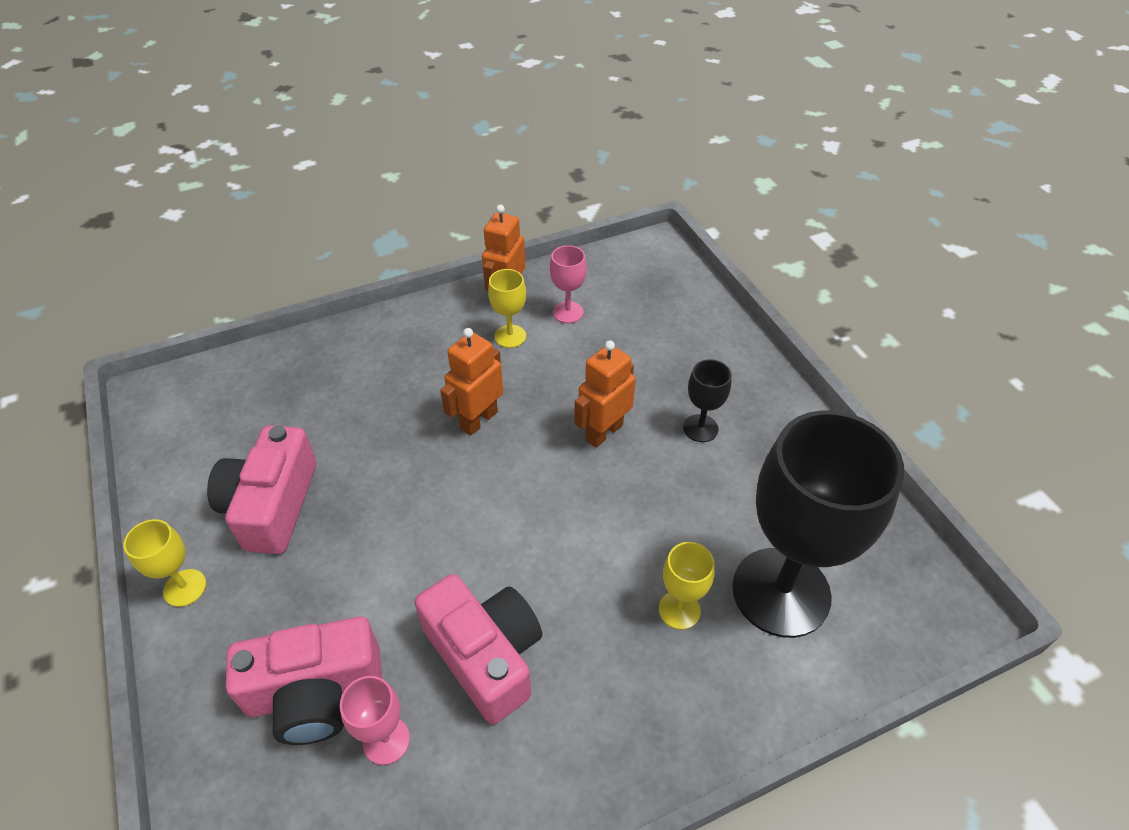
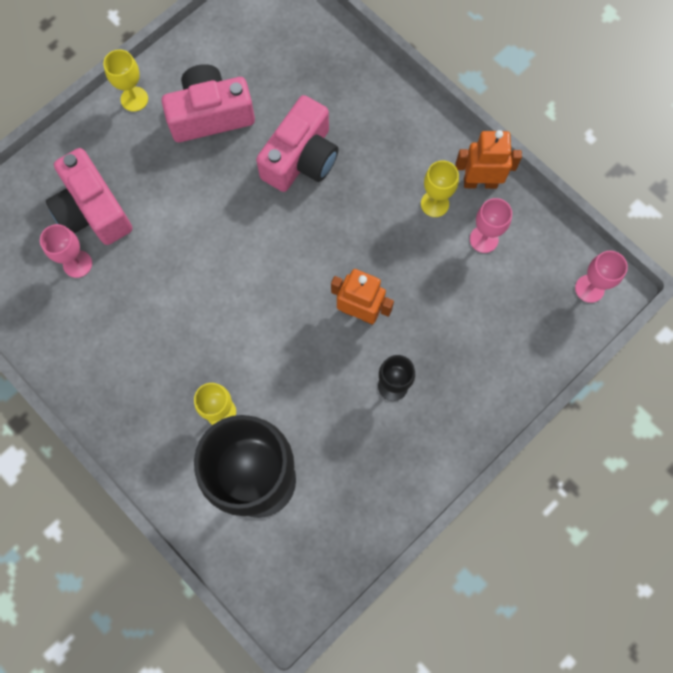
camera: 70 degrees right, 25 degrees up
(478, 420) = (336, 216): orange robot -> none
(485, 655) = (148, 298): pink camera -> pink camera (301, 158)
(651, 259) = (589, 288): none -> pink goblet

